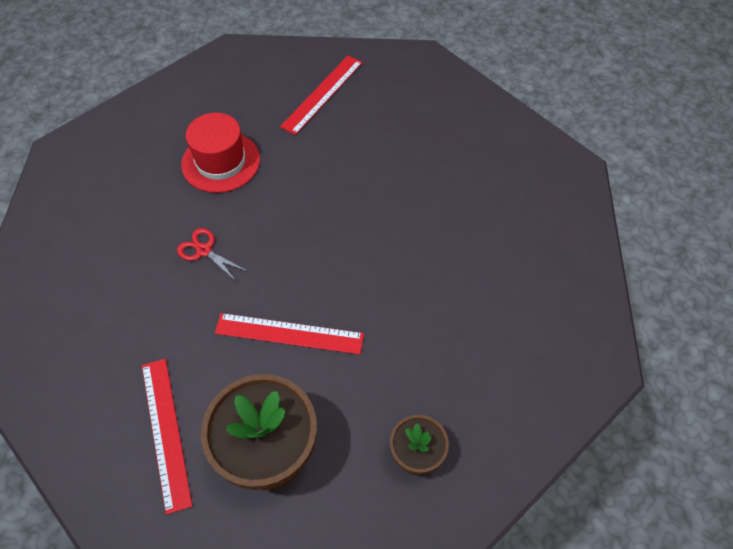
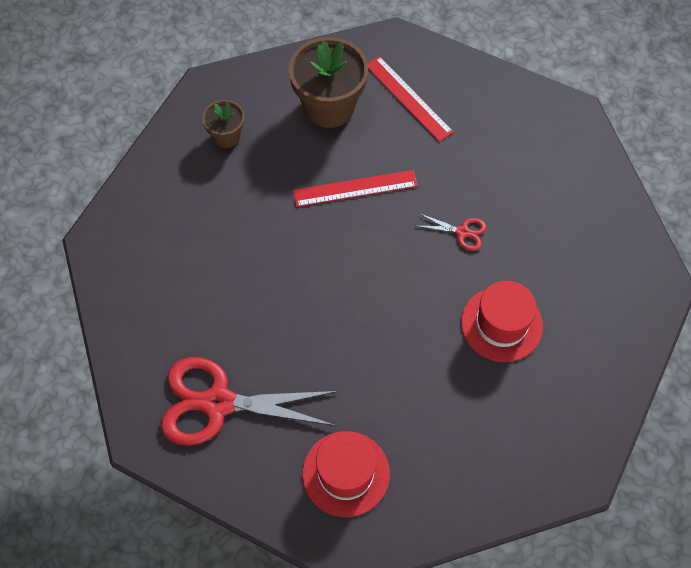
camera: 160 degrees right, 5 degrees up
(322, 94) = (444, 447): red ruler -> none
(408, 99) = (346, 473): none -> red hat
(501, 175) = (218, 403): none -> red scissors

